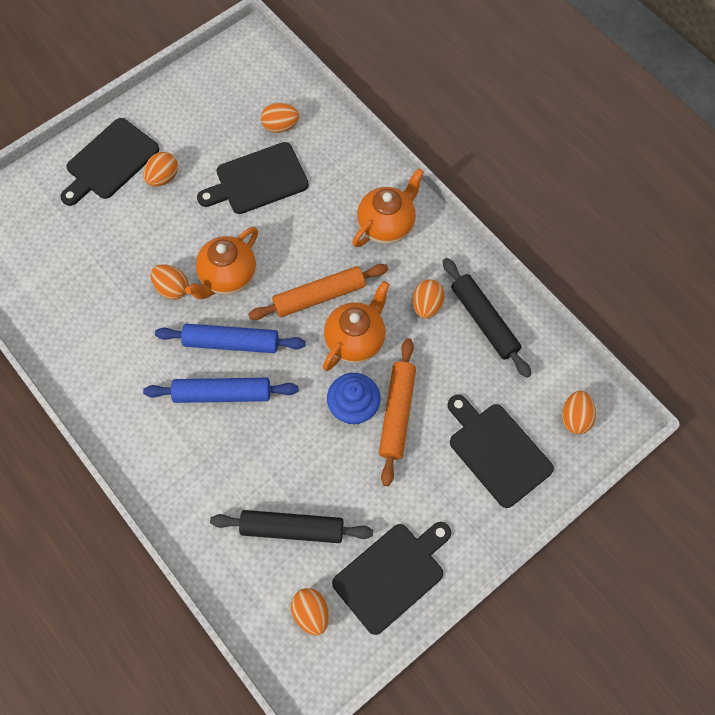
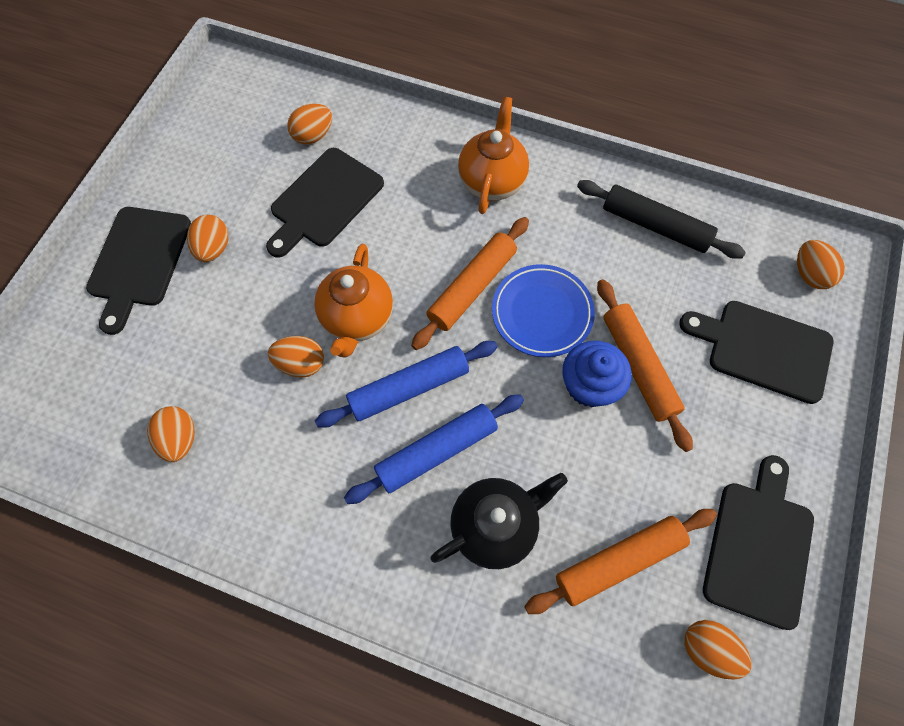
camera: 30 degrees left, 0 degrees up
(228, 461) = (494, 525): none -> black teapot
(292, 528) = (618, 561): black rolling pin -> orange rolling pin
(355, 340) = (542, 313): orange teapot -> blue plate
(427, 305) = (588, 240): orange egg -> orange egg (180, 439)

